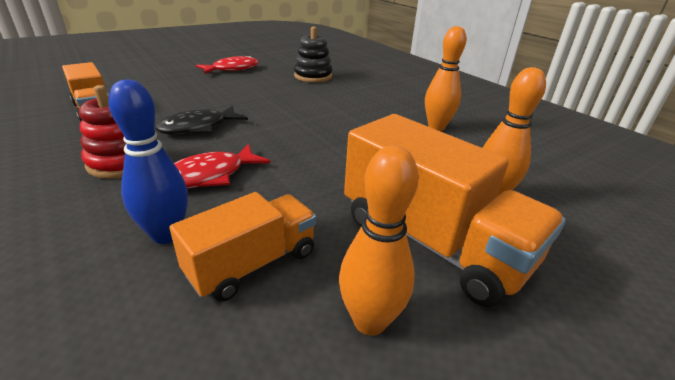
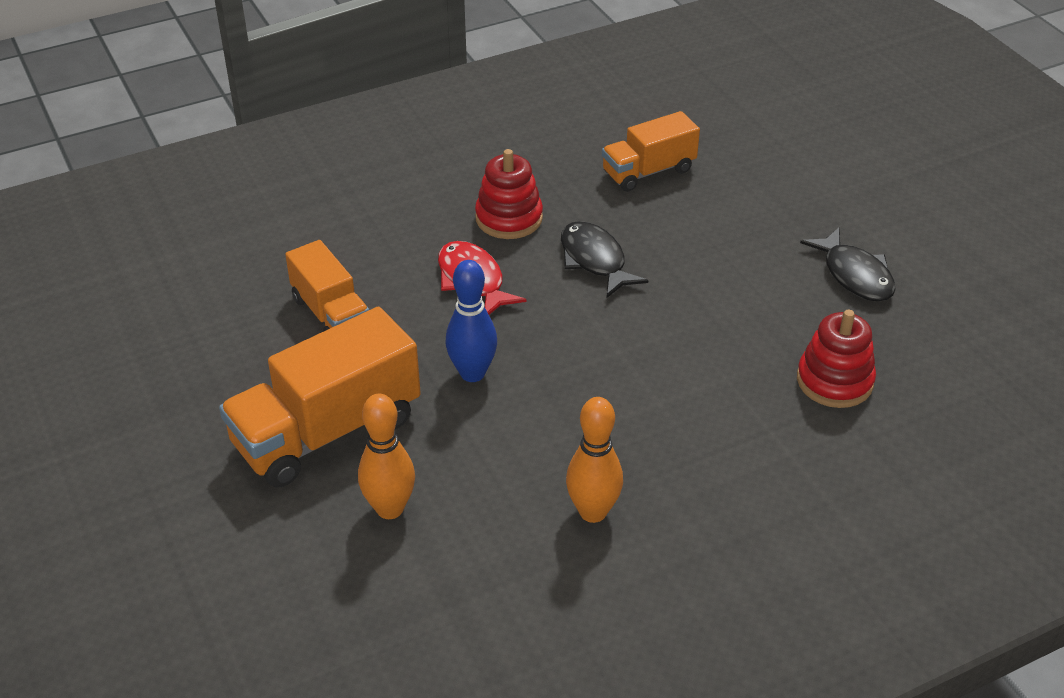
camera: 100 degrees right, 10 degrees up
(166, 235) = (379, 264): blue bowling pin -> blue bowling pin (472, 373)
(232, 69) = (854, 275): red fish -> black fish
(313, 76) = (834, 381): black stacking toy -> red stacking toy
(370, 321) = (254, 374): orange bowling pin -> none

